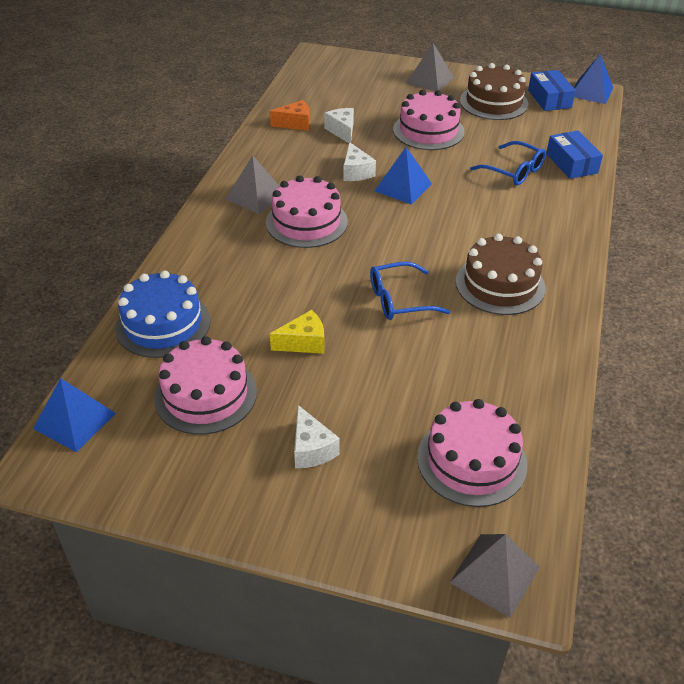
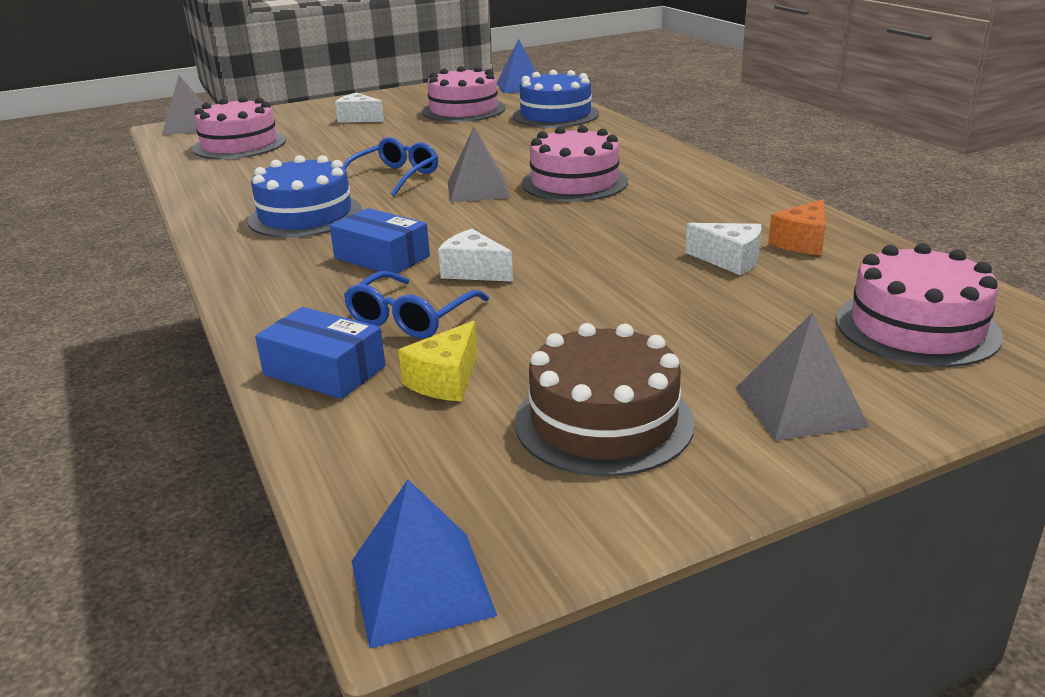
camera: 140 degrees right, 15 degrees down
(255, 196) = (665, 178): grey pyramid -> grey pyramid (477, 189)
(304, 342) = (437, 139): yellow cheese -> yellow cheese (445, 380)
(356, 172) = (615, 232): white cheese -> white cheese (474, 271)
(403, 187) = (532, 241): blue pyramid -> none
(428, 131) = (622, 314): pink cake -> pink cake (916, 327)
(500, 284) = (305, 215): brown cake -> blue cake
(514, 171) = (411, 318): blue glasses -> blue glasses turned 60 degrees counterclockwise
(549, 99) = (503, 497): blue box -> blue box (382, 257)

